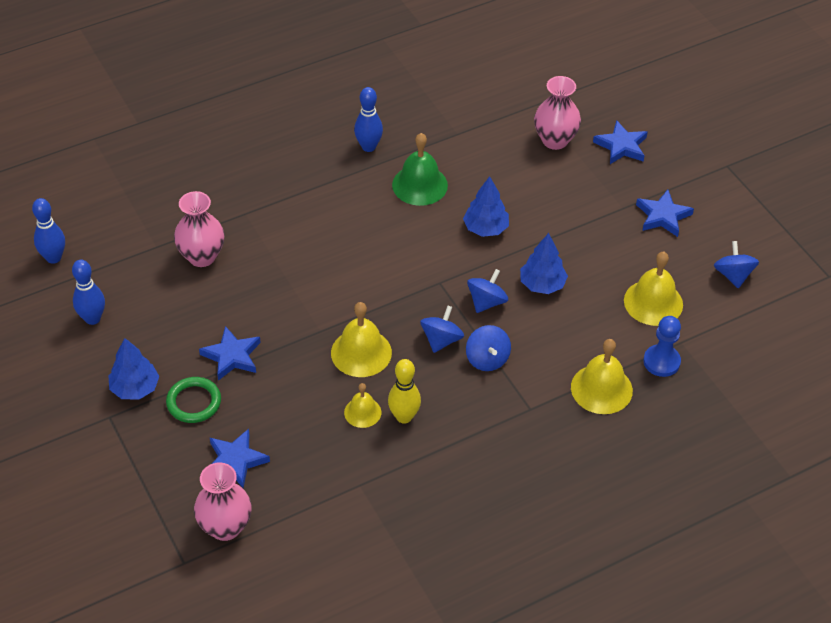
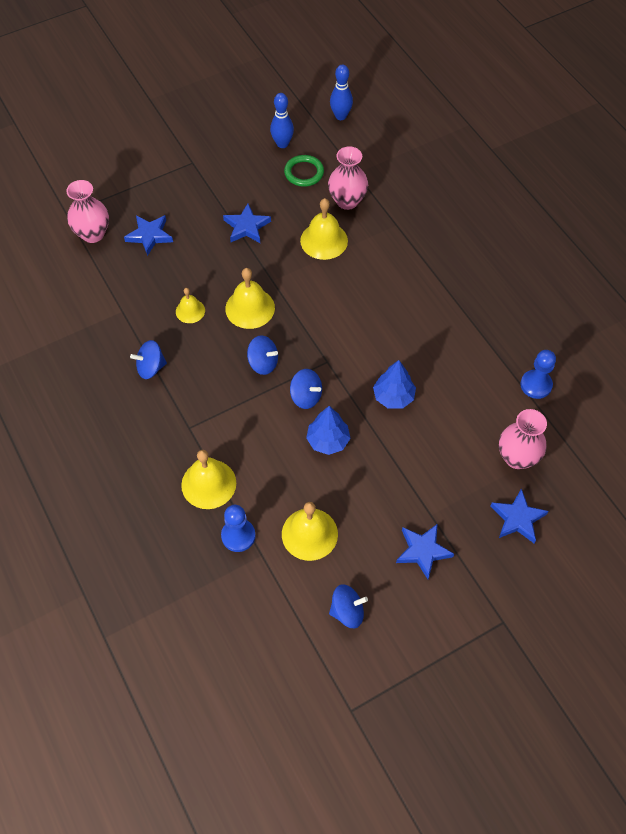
camera: 90 degrees right, 10 degrees up
(135, 388) = (217, 174): blue tree -> none
(194, 402) = (203, 208): green ring -> green ring (304, 173)
(262, 280) = (324, 240): none -> yellow bell
(368, 147) = (486, 306): blue bowling pin -> none
(404, 417) = (184, 338): yellow bowling pin -> none
(420, 185) = (442, 345): green bell -> none
(470, 118) = (536, 385): none -> blue pawn
(487, 359) = (242, 396): blue spinning top -> blue spinning top (151, 368)

